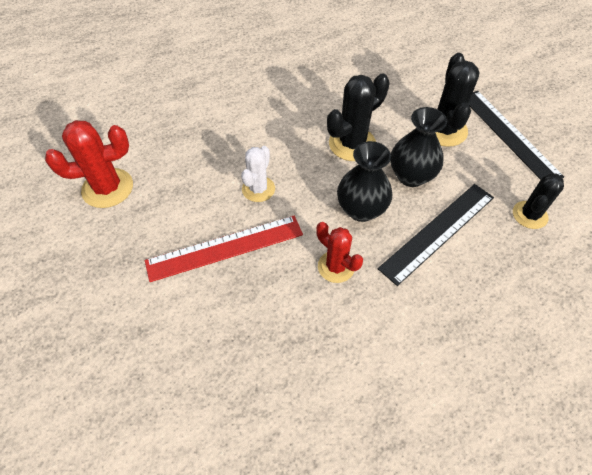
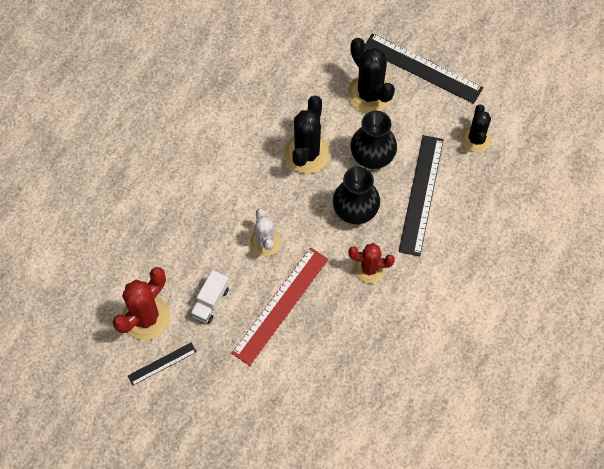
camera: 35 degrees left, 10 degrees up
(82, 232) = (162, 364): none -> black ruler
(169, 208) = (210, 302): none -> white truck

